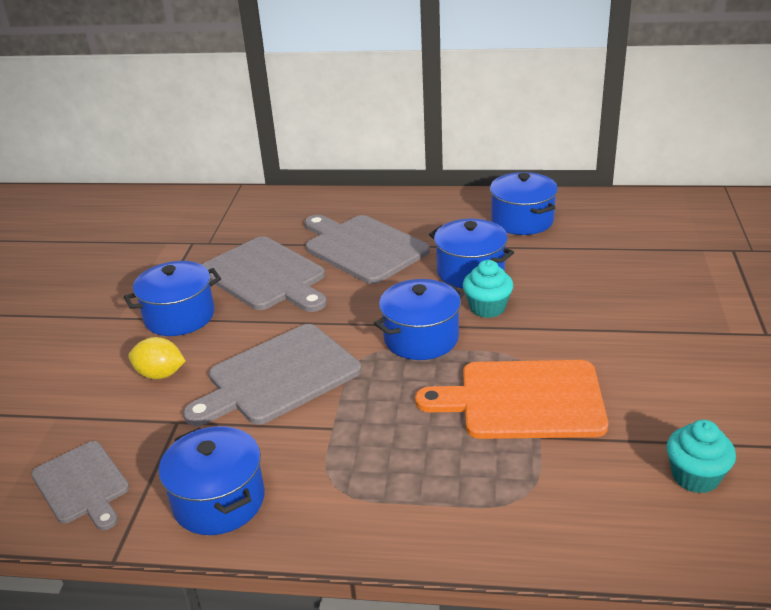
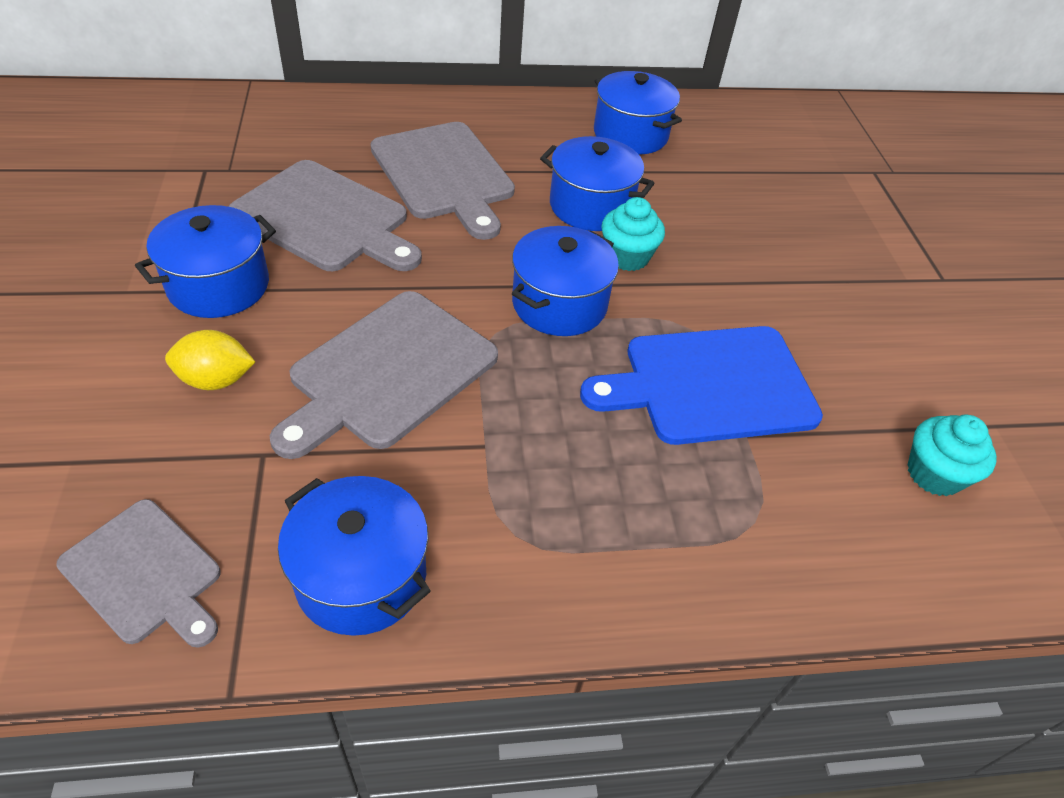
camera: 20 degrees left, 15 degrees up
(362, 248) = (444, 174): grey cutting board -> grey cutting board turned 150 degrees counterclockwise
(523, 400) = (711, 385): orange cutting board -> blue cutting board

